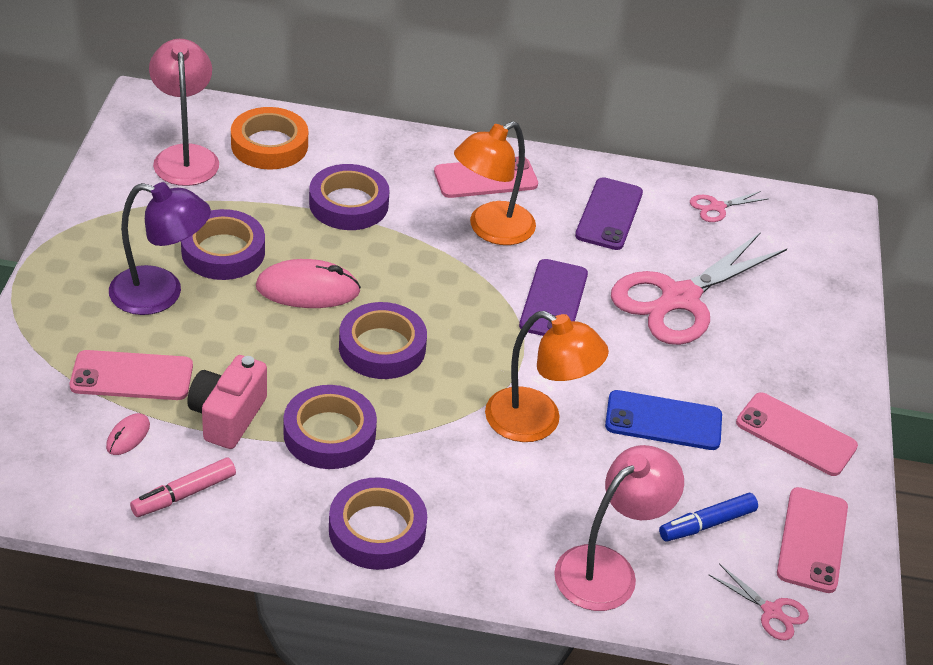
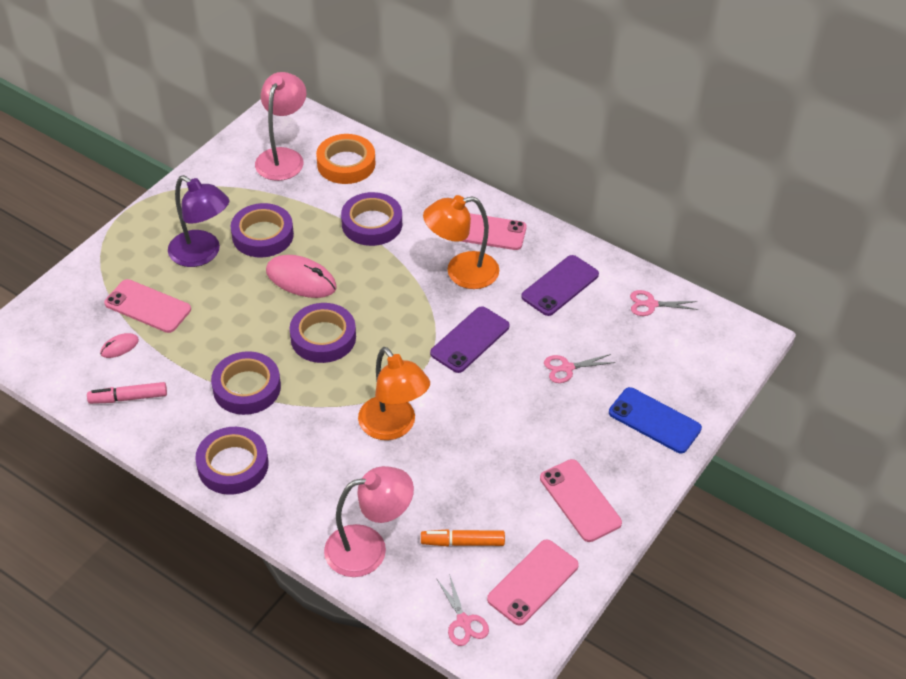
camera: 30 degrees right, 5 degrees up
(227, 416) = (189, 354): pink camera -> none
(663, 421) = (486, 456): blue phone -> blue phone (654, 420)
(680, 299) = (567, 368): pink scissors -> pink scissors, size x0.42
(707, 524) = (463, 542): blue marker -> orange marker

